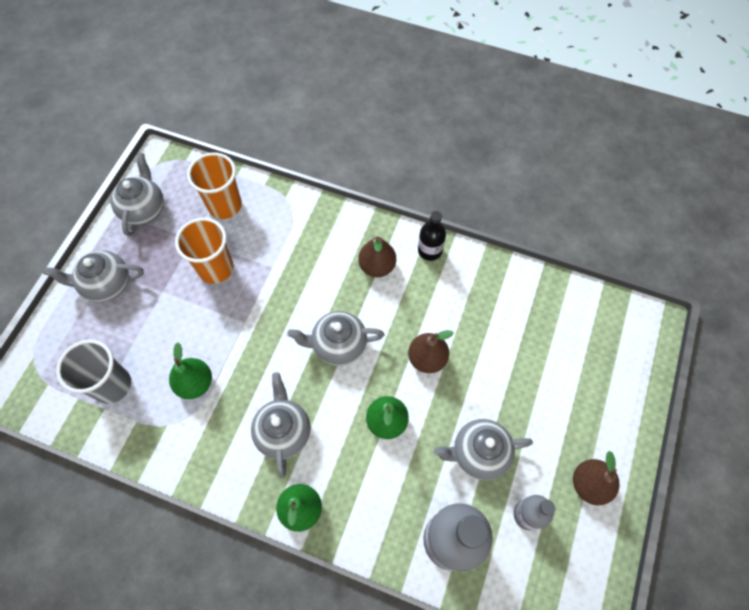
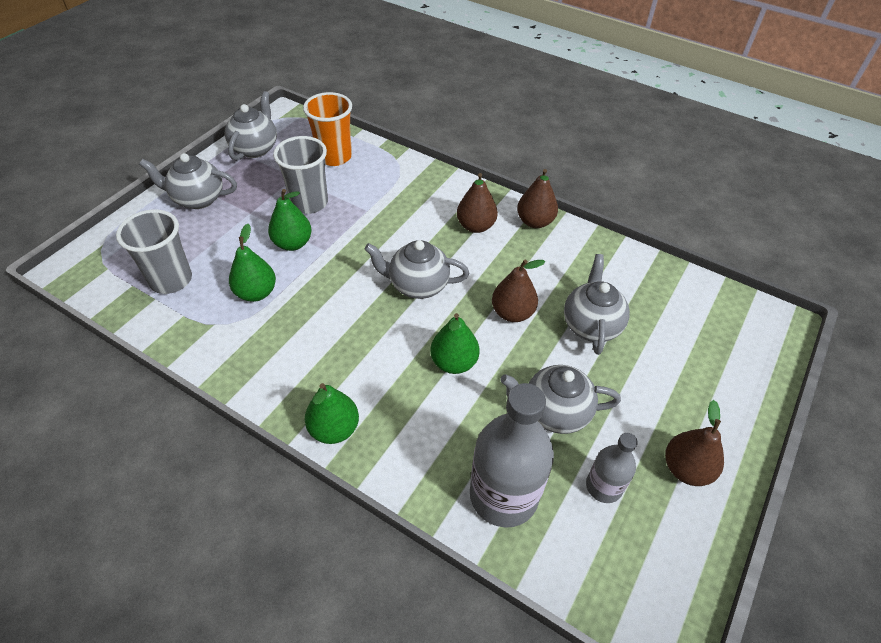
camera: 10 degrees right, 15 degrees down
(213, 320) = (293, 243): none -> green pear
(216, 268) = (309, 203): orange cup -> grey cup
(283, 431) = (336, 351): grey teapot -> grey teapot (591, 325)
(430, 250) = (535, 222): black bottle -> brown pear

